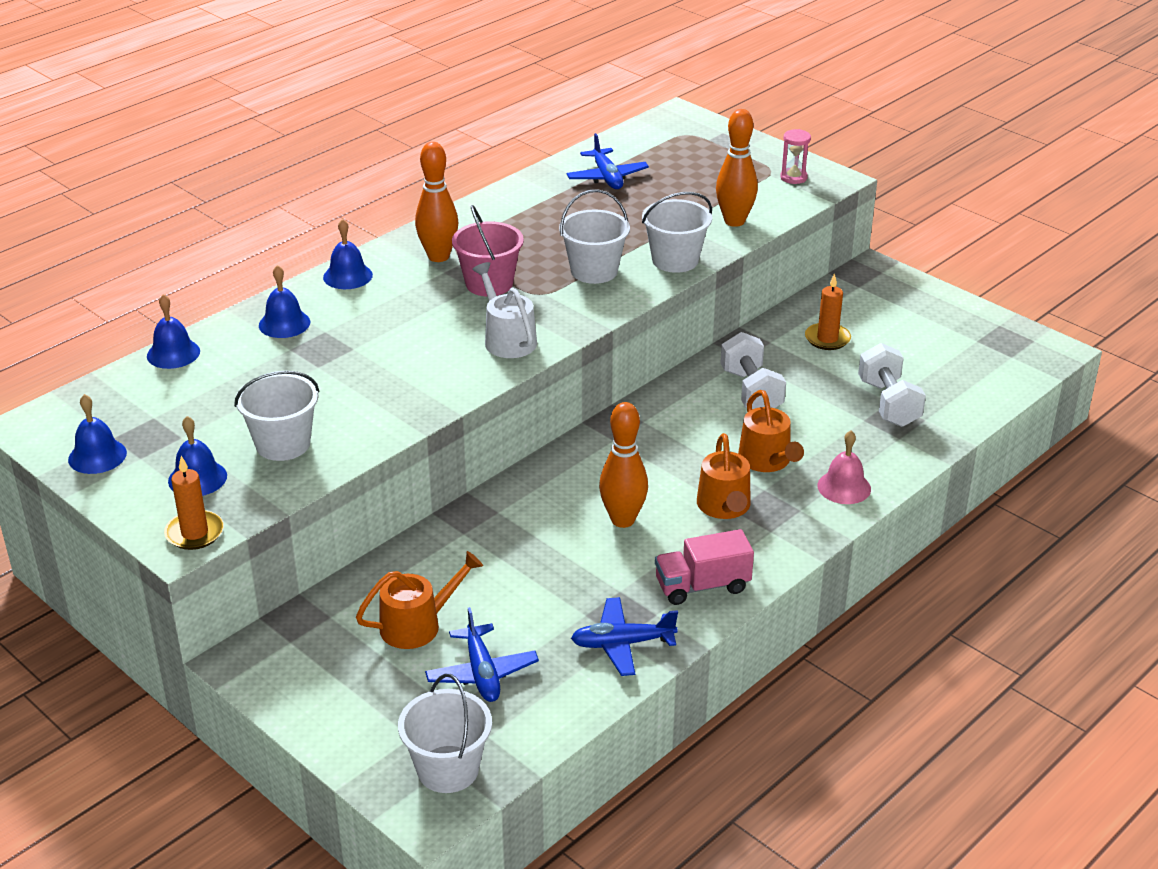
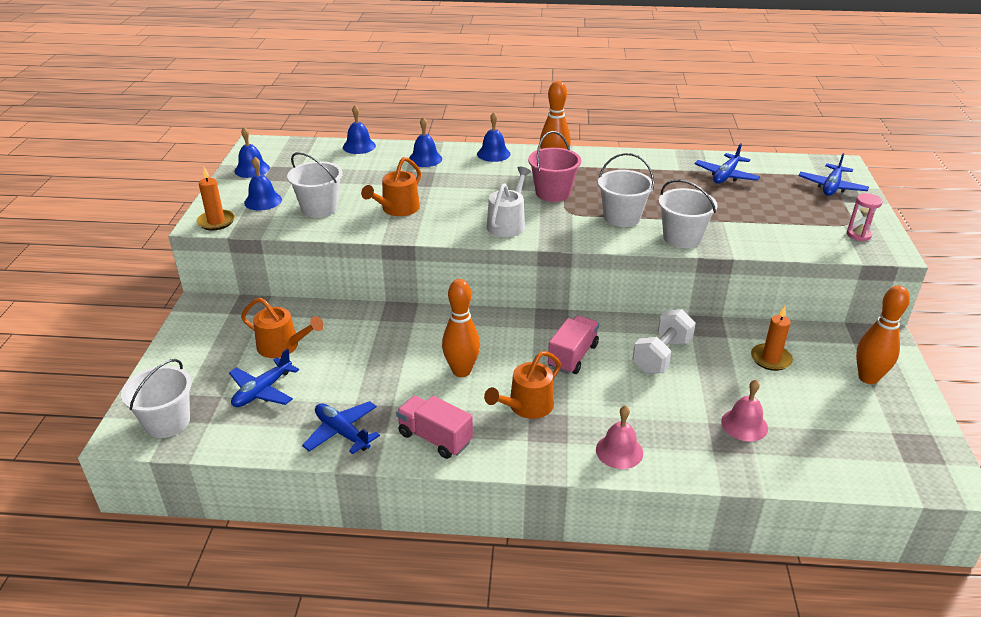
camera: 50 degrees right, 0 degrees up
(687, 441) = (573, 356): none -> pink truck
(706, 142) = (831, 187): none -> blue plane
(734, 221) = (764, 237): orange bowling pin -> orange bowling pin (868, 378)
(767, 460) = (599, 400): orange watering can -> orange watering can (397, 209)
(888, 403) = (744, 425): white dumbbell -> pink bell

